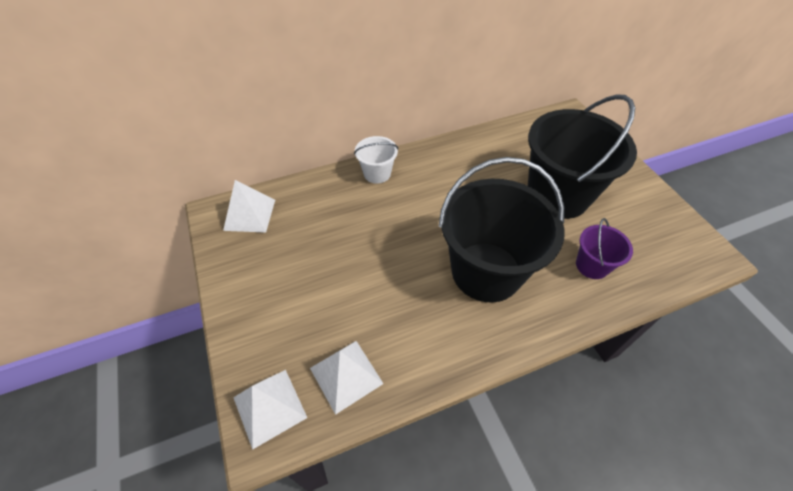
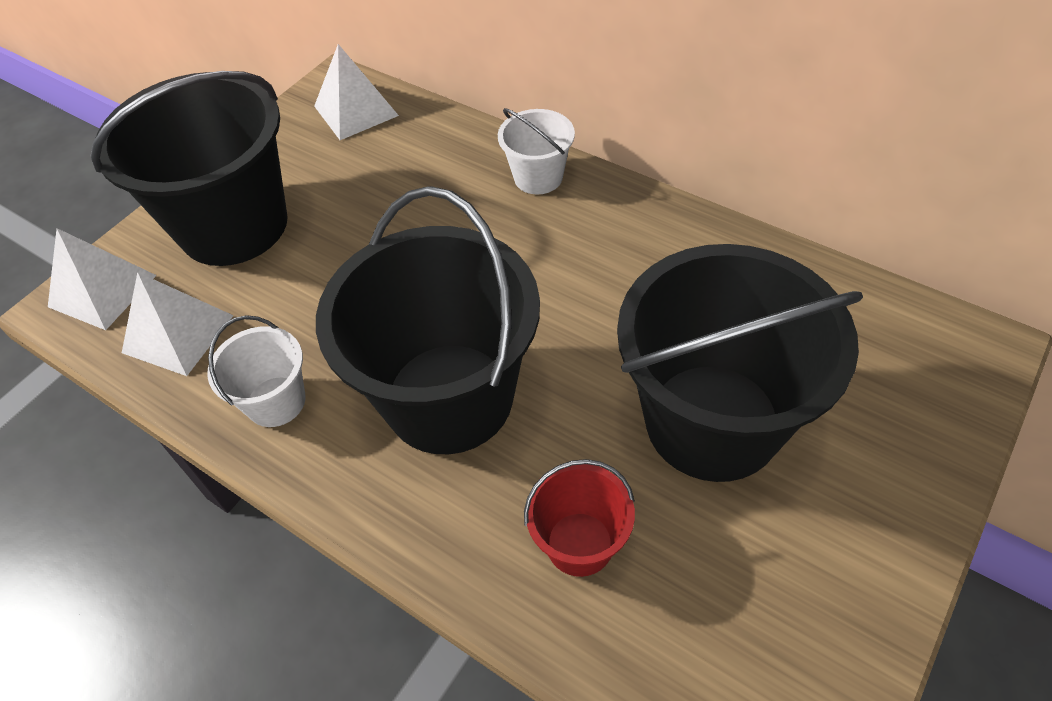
camera: 60 degrees right, 0 degrees up
(283, 311) = (234, 225): none -> black bucket
(436, 345) = (276, 401): none -> white bucket
(592, 265) = (579, 544): purple bucket -> red bucket

